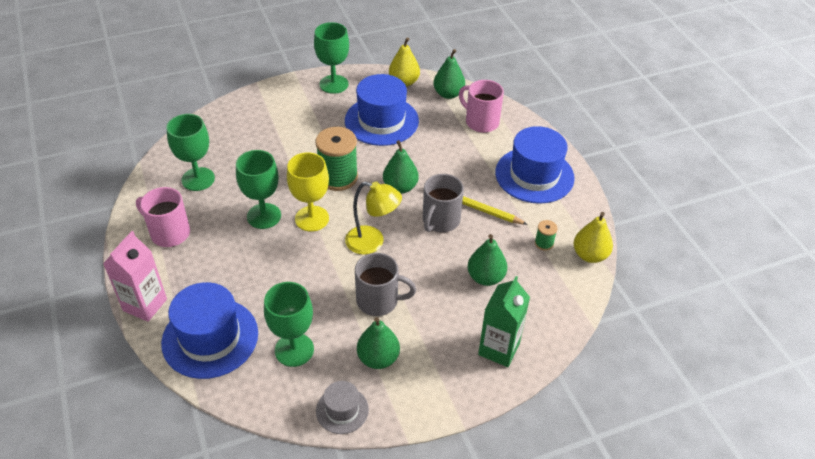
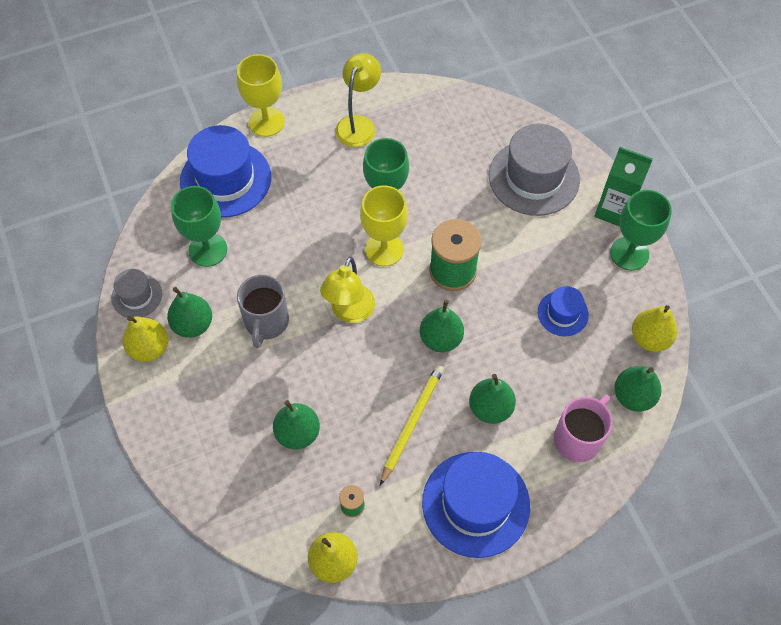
camera: 90 degrees right, 15 degrees up
(145, 305) = (266, 122): pink carton -> yellow goblet
(169, 233) = (358, 124): pink mug -> yellow lamp
(198, 179) = (439, 136): green goblet -> none
(255, 126) = (534, 177): none -> grey hat
(381, 121) = (562, 313): blue hat -> blue hat, size x0.52
(402, 394) = (149, 348): none -> yellow pear
(440, 221) = (386, 384): grey mug -> none
(459, 163) = (490, 408): none -> green pear
(499, 349) = (197, 443): green carton -> green carton (614, 210)

